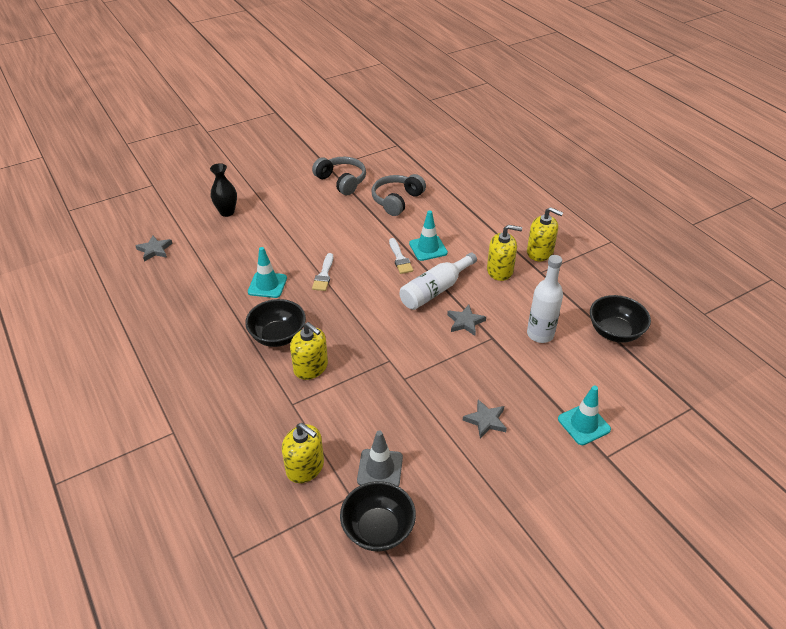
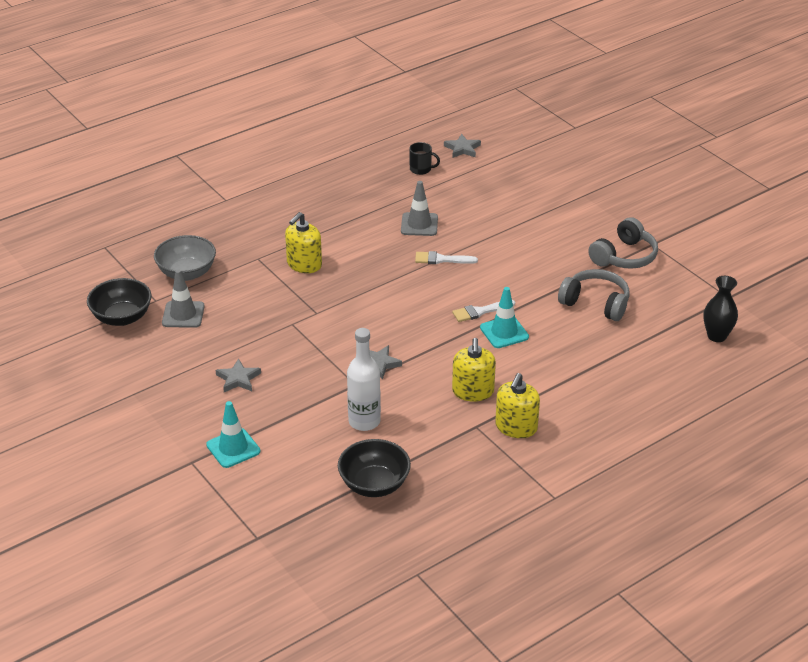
camera: 85 degrees right, 5 degrees down
(177, 278) = (421, 169): none -> black mug
(227, 212) = (538, 182): black vase -> black vase (716, 336)
(267, 285) = (419, 224): turquoise traffic cone -> grey traffic cone
(278, 336) = (345, 240): black bowl -> none
(305, 467) = (187, 273): yellow soap dispenser -> grey bowl
(435, 290) = (428, 340): white bottle -> none

